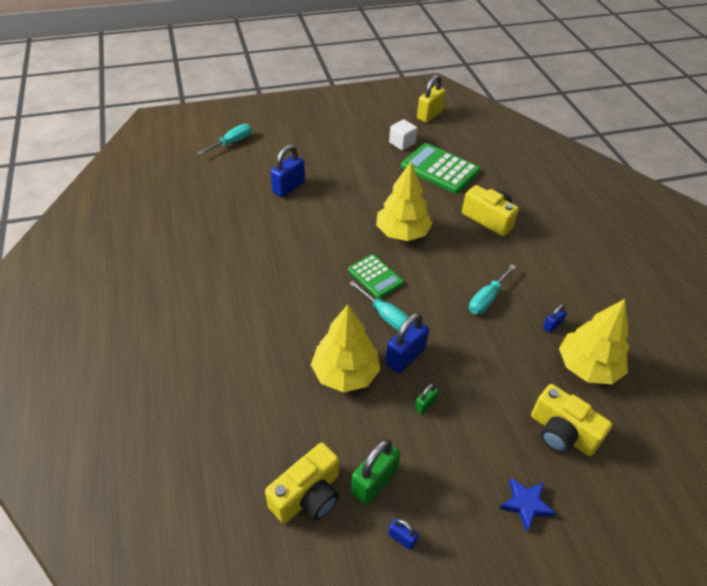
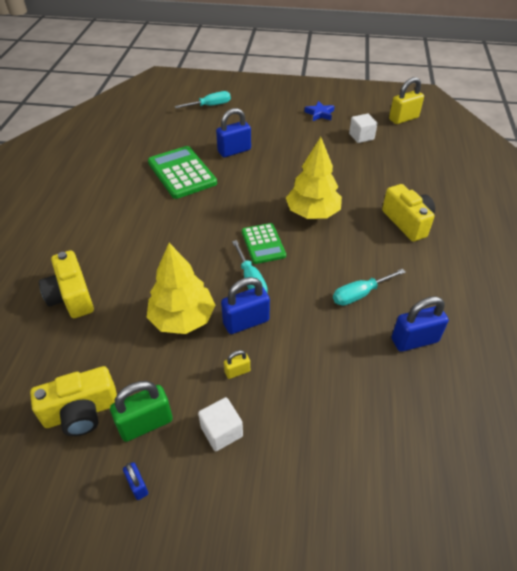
camera: 25 degrees right, 0 degrees up
(425, 405) = (237, 371): green padlock -> yellow padlock
(440, 169) = (384, 167): green calculator -> green calculator (182, 173)
(444, 462) = (221, 431): none -> white cube
(525, 504) = (278, 505): blue star -> blue star (320, 114)
(552, 325) = (414, 340): blue padlock -> blue padlock, size x1.95
(561, 433) = (360, 449): yellow camera -> yellow camera (71, 296)
(587, 367) = (430, 394): yellow tree -> none

